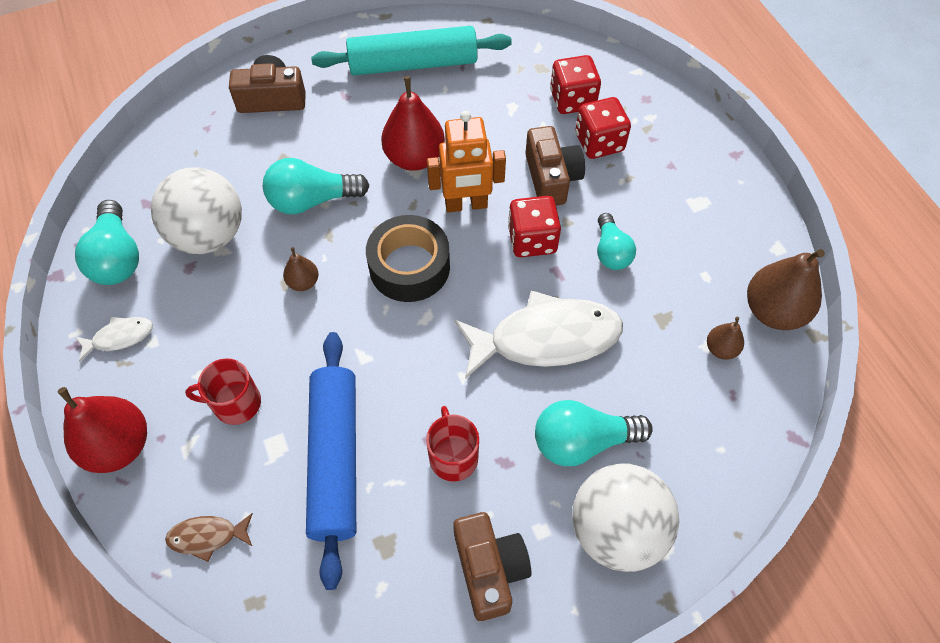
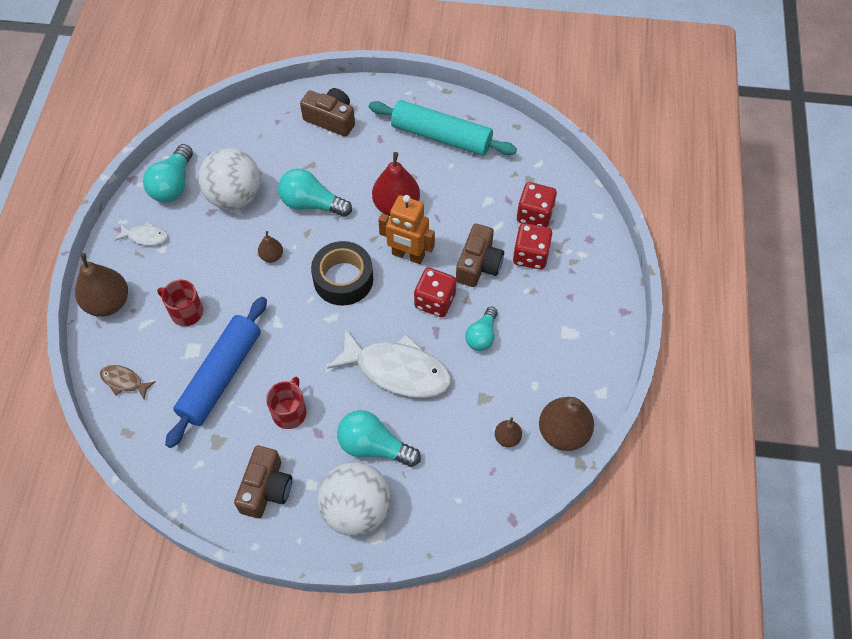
camera: 30 degrees right, 0 degrees up
(119, 445) = (108, 303): red pear -> brown pear

